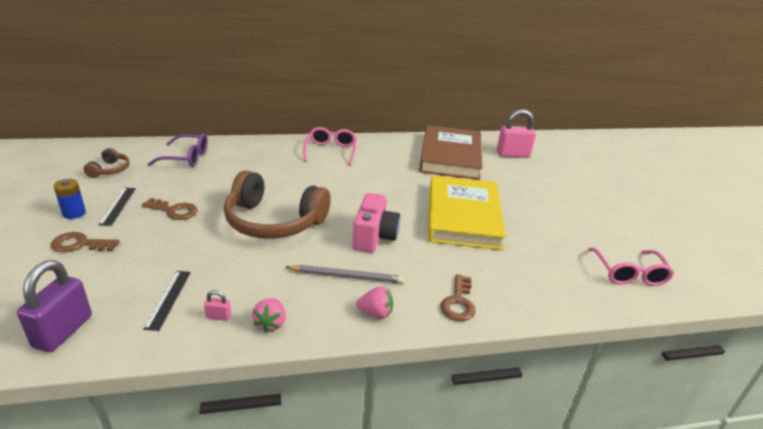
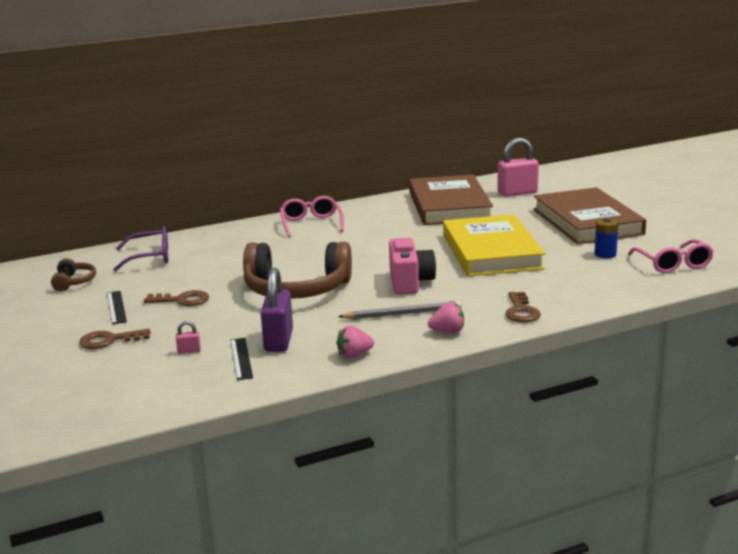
camera: 10 degrees left, 10 degrees down
(63, 331) = (162, 394): purple padlock -> purple padlock (278, 341)
(74, 213) = (75, 321): blue battery -> blue battery (605, 254)
(218, 316) = (301, 360): pink padlock -> pink padlock (189, 351)
(270, 324) = (354, 355): pink strawberry -> pink strawberry turned 75 degrees clockwise
(562, 200) = (587, 222): none -> brown book

